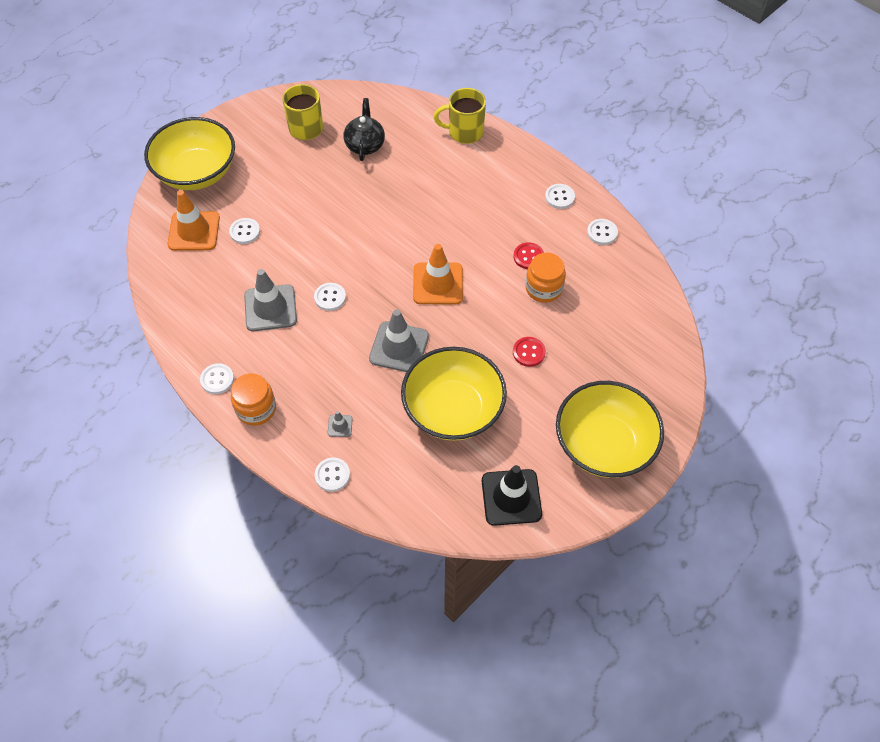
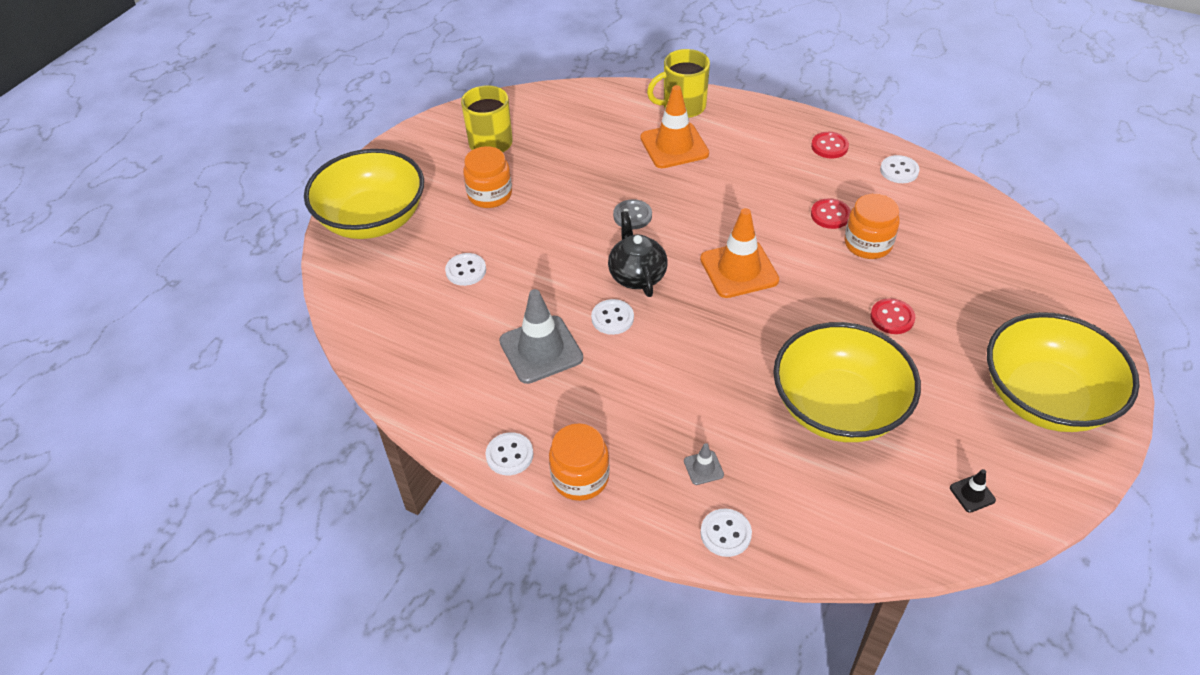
camera: 15 degrees left, 10 degrees down
(194, 231) = (398, 285): orange traffic cone -> orange traffic cone (674, 146)
(287, 173) = (490, 194): none -> orange jar
(365, 145) = (571, 144): black teapot -> black teapot (637, 275)
(382, 218) = (632, 216): none -> grey button
(399, 347) = (730, 353): grey traffic cone -> none
(511, 497) = (972, 494): black traffic cone -> black traffic cone, size x0.44
(559, 197) = (829, 146): white button -> red button

